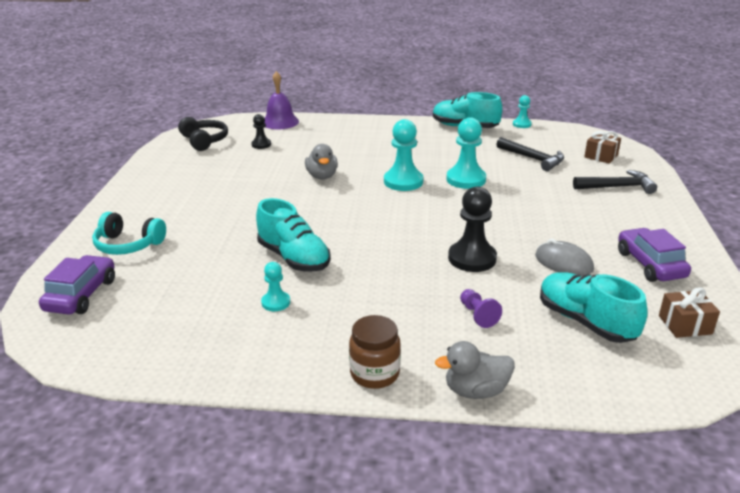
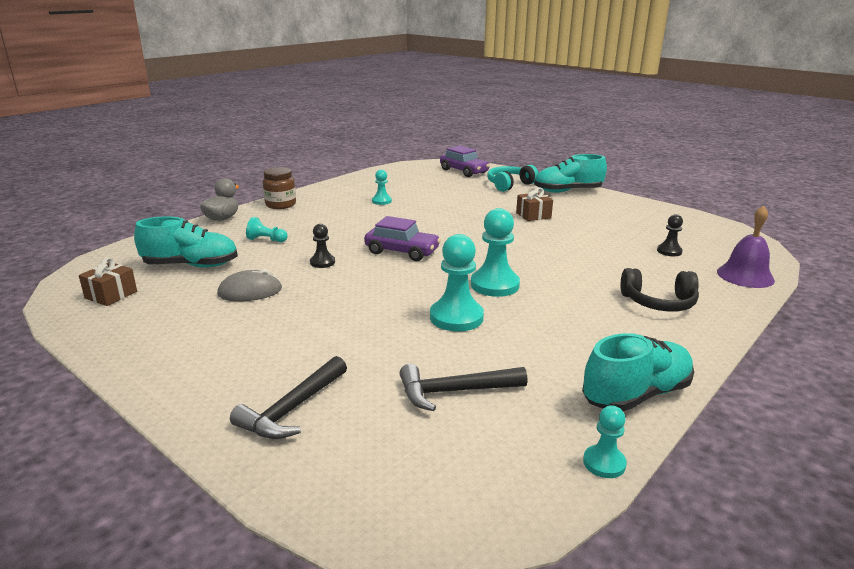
camera: 125 degrees right, 5 degrees down
(204, 141) = (701, 232): black headphones -> black headphones (658, 302)
(294, 258) = (423, 215): turquoise shoe -> turquoise shoe (567, 191)
(322, 176) = (553, 256): grey duck -> none
(472, 258) = (322, 262): black pawn -> black pawn, size x0.55
(478, 315) = (266, 240): purple pawn -> turquoise pawn
(601, 156) = (385, 464): brown gift -> brown gift (533, 215)
(650, 264) = (170, 326): purple car -> purple car (402, 251)

